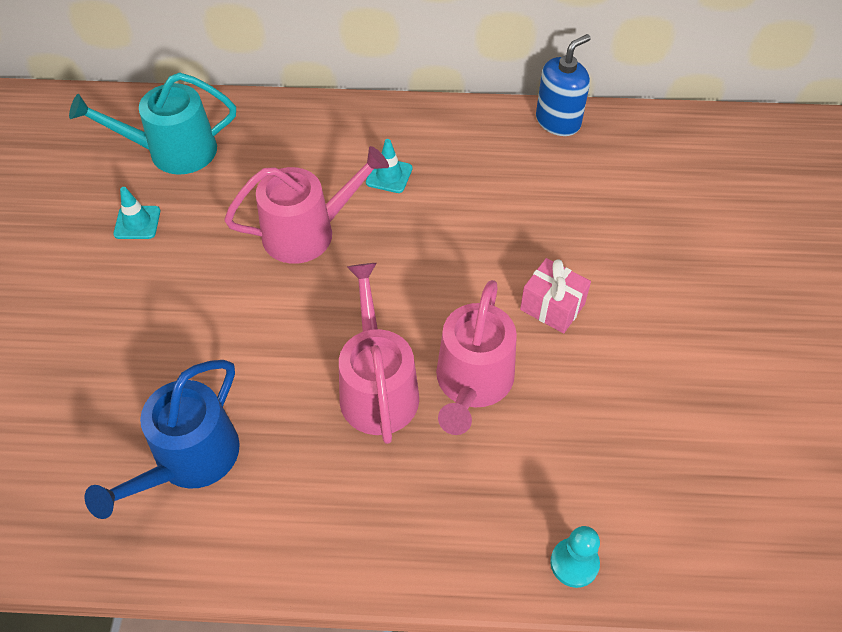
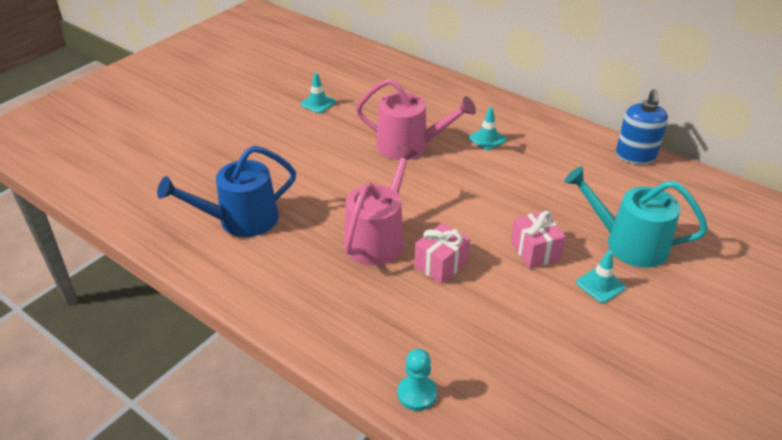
camera: 35 degrees right, 15 degrees down
(174, 151) = (368, 79): turquoise watering can -> turquoise watering can (629, 243)
(472, 382) = (441, 264): pink watering can -> pink gift
(558, 121) = (635, 156): blue soap dispenser -> blue soap dispenser turned 105 degrees clockwise
(642, 314) = (600, 285): none -> turquoise traffic cone

